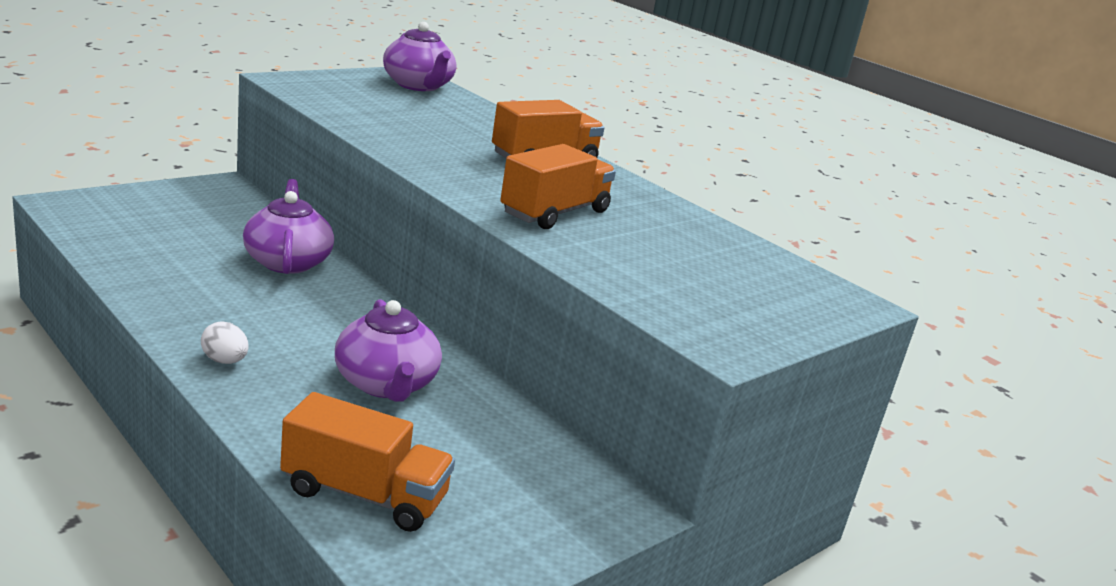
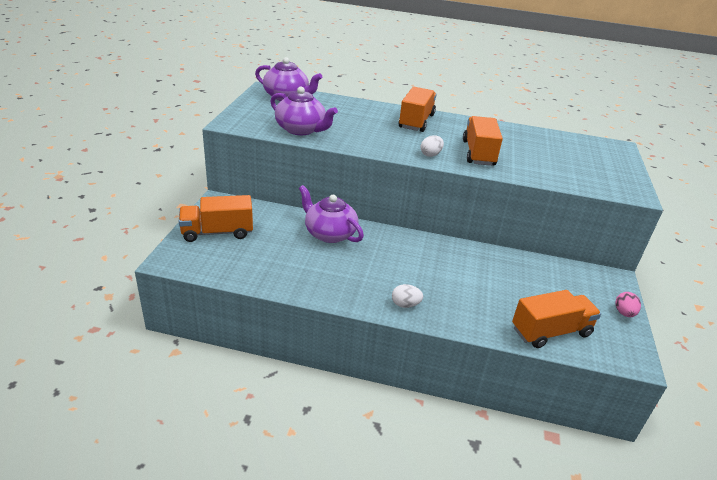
camera: 35 degrees left, 10 degrees up
(161, 205) = (217, 232): none -> orange truck
(386, 384) = (471, 275): purple teapot -> purple teapot (301, 129)
(472, 187) = (430, 155): none -> white egg
(544, 549) = (624, 313): none -> pink egg

